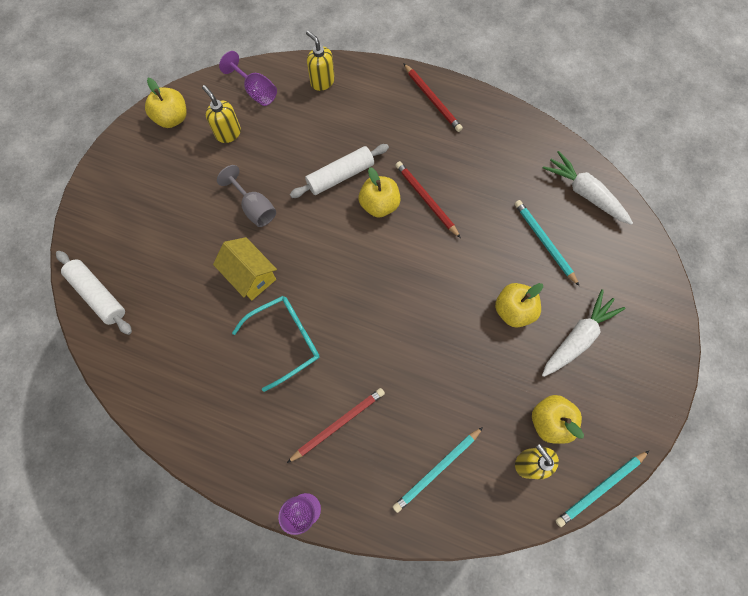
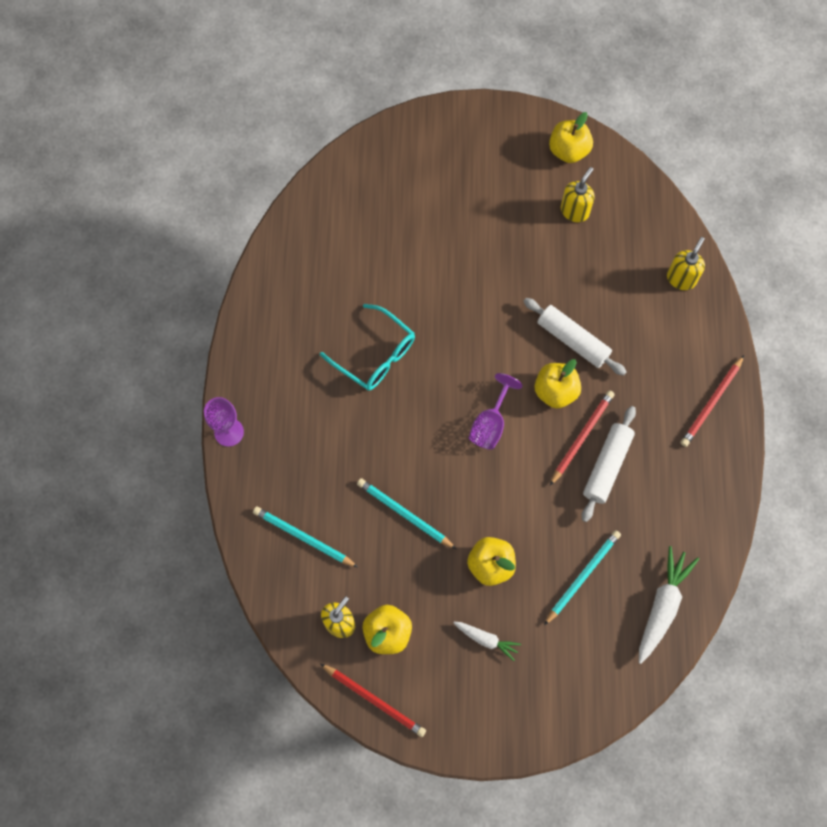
camera: 70 degrees right, 0 degrees up
(98, 295) = (356, 172): white rolling pin -> white rolling pin (607, 466)
(250, 276) = (427, 297): yellow house -> none
(254, 208) = (501, 271): grey goblet -> none
(256, 91) = (637, 217): purple goblet -> purple goblet (490, 424)
(338, 424) = (313, 433): red pencil -> red pencil (374, 700)
(578, 337) = (486, 639): white carrot -> white carrot, size x0.57
(600, 488) = (339, 699): turquoise pencil -> turquoise pencil (404, 514)

